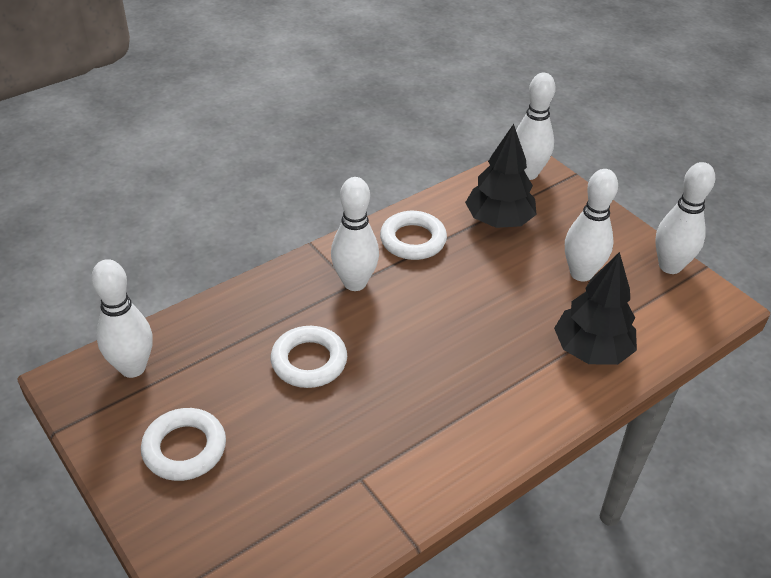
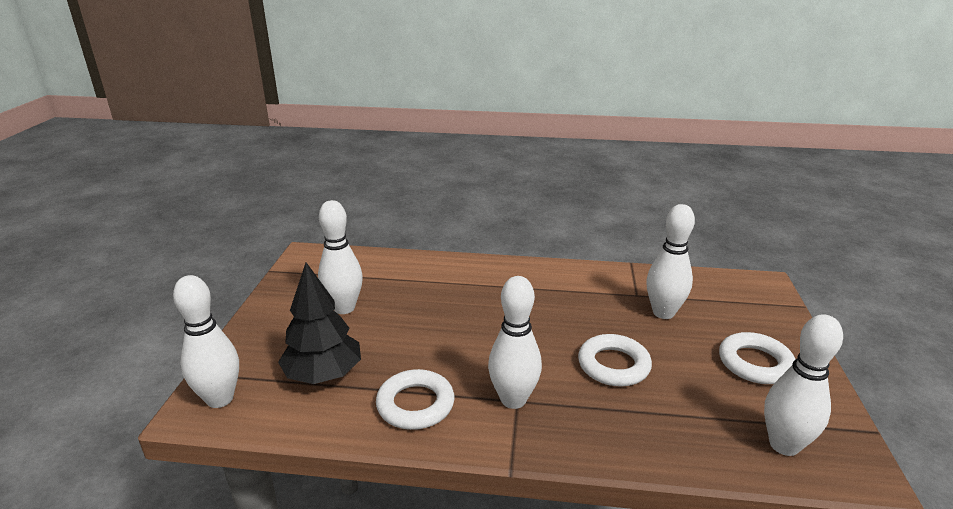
camera: 135 degrees left, 15 degrees down
(591, 350) = (418, 274): black tree -> none
(670, 266) = (287, 281): white bowling pin -> white bowling pin (663, 313)

